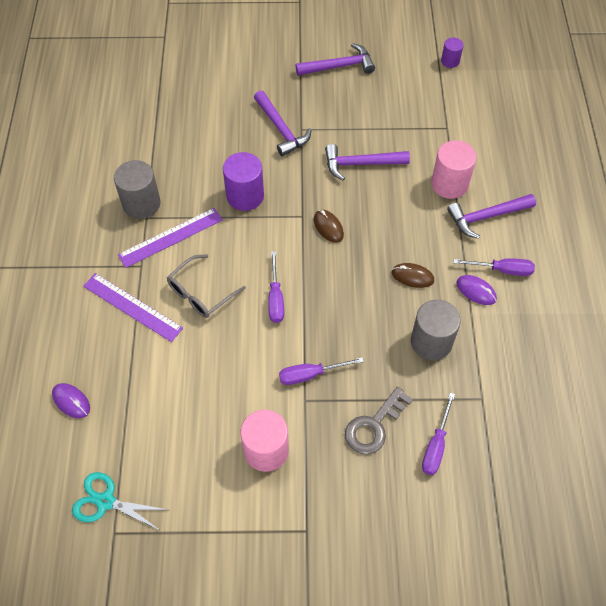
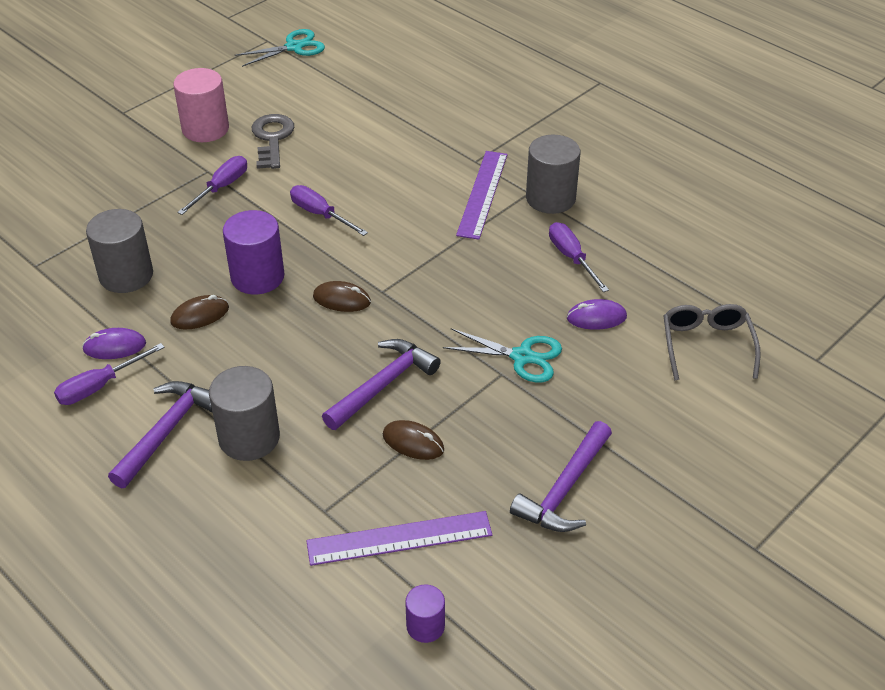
camera: 135 degrees right, 15 degrees down
(71, 401) = (396, 68): purple mouse -> purple mouse (596, 318)
(132, 307) = (438, 135): purple ruler -> purple ruler (399, 538)
(201, 293) = (393, 177): grey glasses -> grey glasses (706, 345)
(245, 196) = (464, 269): purple cylinder -> purple cylinder (257, 277)
(281, 129) = (522, 357): purple hammer -> turquoise scissors
(374, 426) = (126, 191): grey key -> grey key (272, 139)
(378, 128) = (413, 442): none -> brown mouse
(436, 445) = (54, 211): purple screwdriver -> purple screwdriver (571, 258)
(449, 184) = (249, 438): pink cylinder -> grey cylinder

